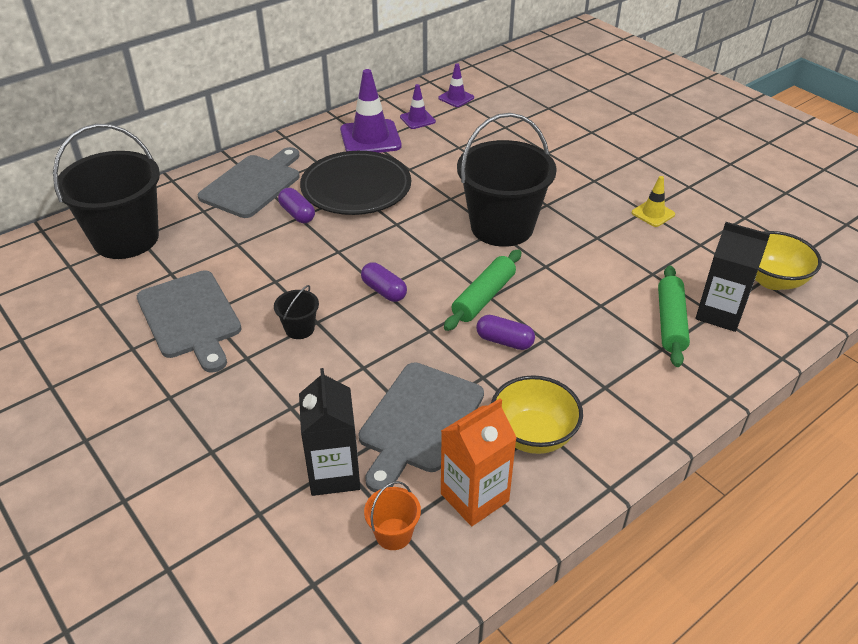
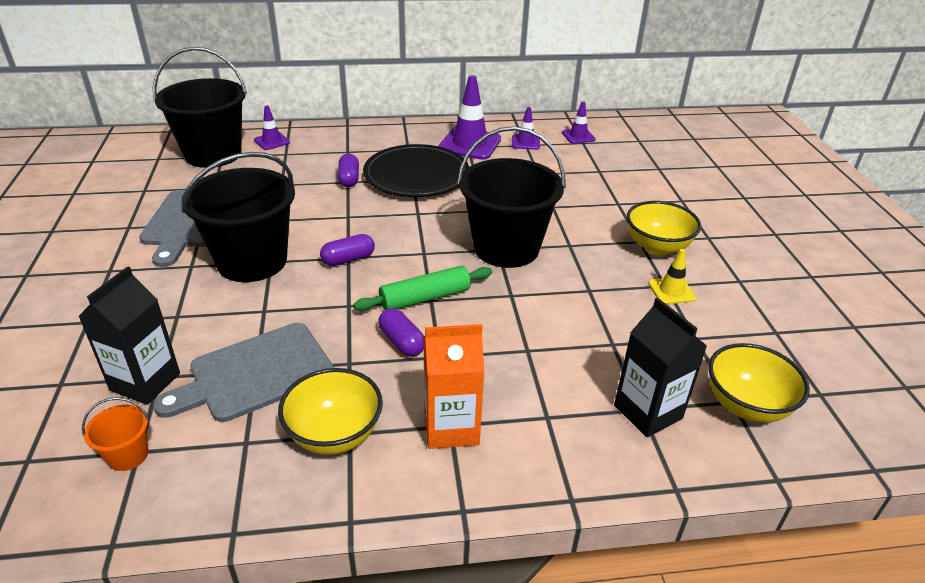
camera: 30 degrees right, 5 degrees down
(173, 202) = (272, 141): none -> purple traffic cone
(253, 184) = (341, 148): grey cutting board -> none
(299, 329) = (252, 261): black bucket -> black bucket, size x2.45
(384, 291) = (348, 259): purple capsule -> purple capsule turned 75 degrees clockwise
(474, 497) = (224, 461): orange carton -> orange carton (451, 427)
(610, 180) = (657, 247): none -> yellow bowl
(670, 322) = (583, 396): green rolling pin -> none

